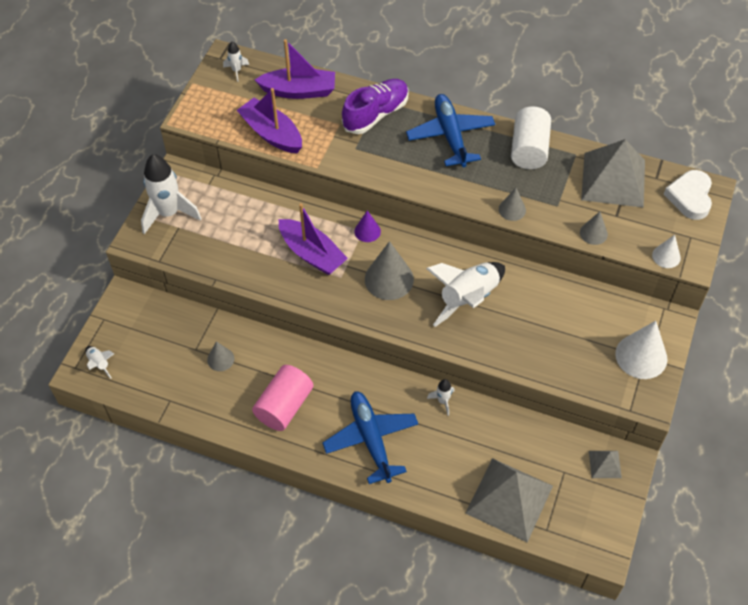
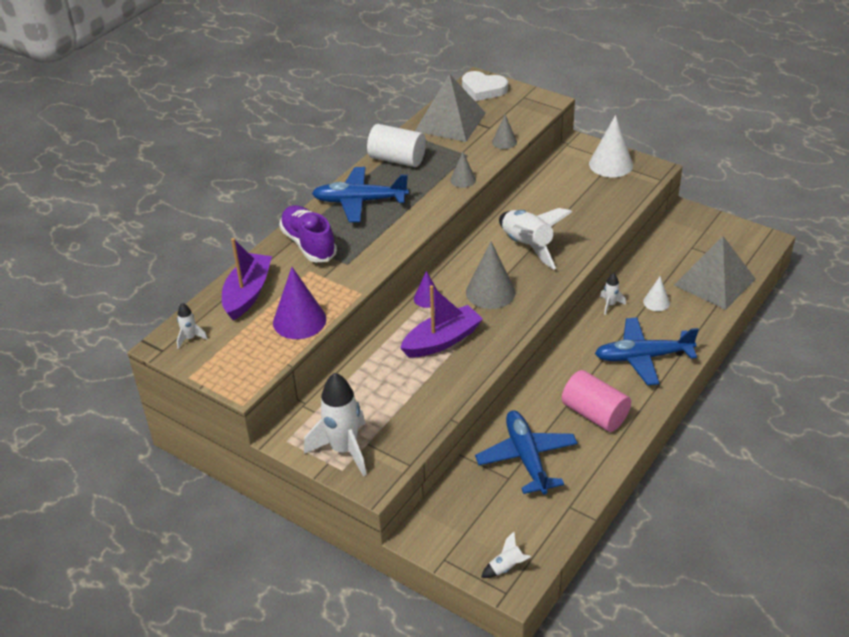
camera: 75 degrees left, 15 degrees down
(220, 359) = (526, 458): grey cone -> blue plane
(272, 134) = (299, 320): purple boat -> purple cone
(605, 464) = (687, 224): grey pyramid -> none
(666, 256) = (540, 111): white cone -> white cone (656, 302)

